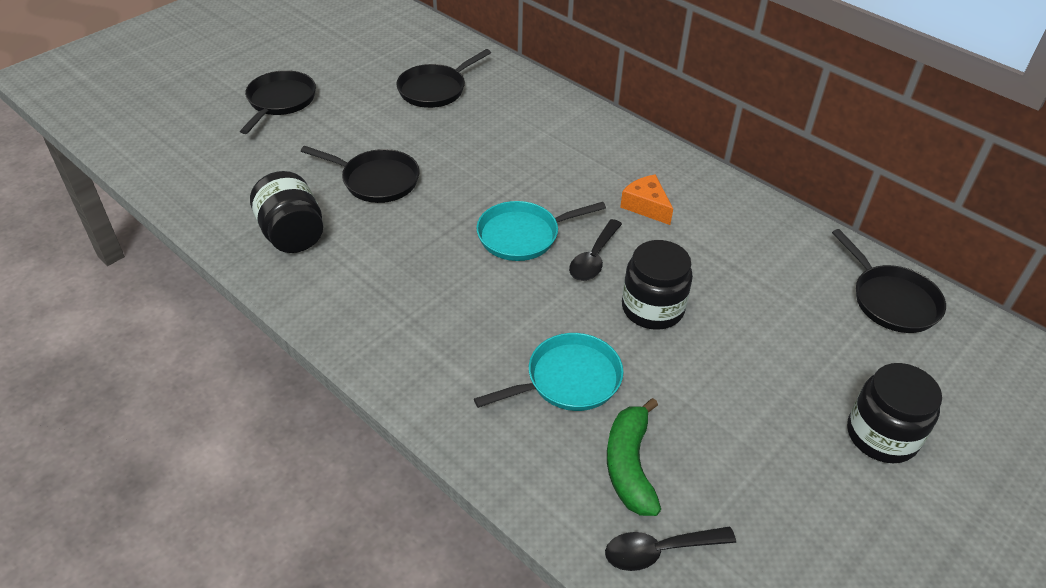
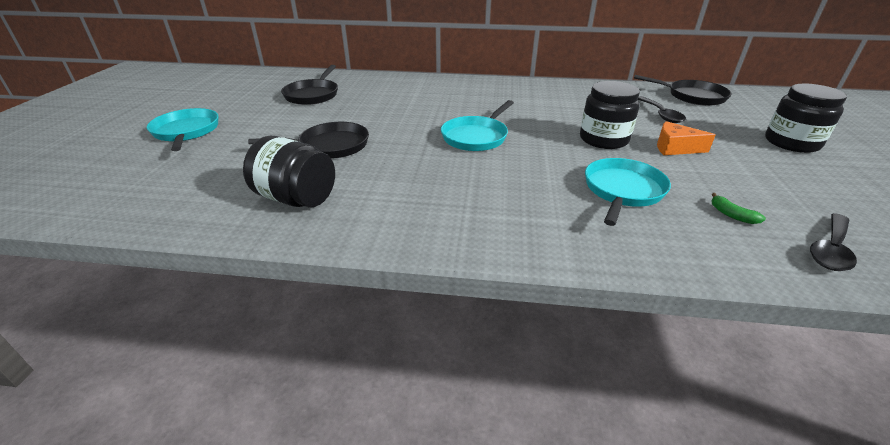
camera: 35 degrees left, 10 degrees down
(280, 101) = (186, 132): black pan -> turquoise pan
(594, 258) = (535, 131): black spoon -> black spoon (660, 114)
(630, 465) = (732, 215): green banana -> green banana, size x0.47
(646, 206) = (524, 102): orange cheese -> orange cheese (675, 148)

